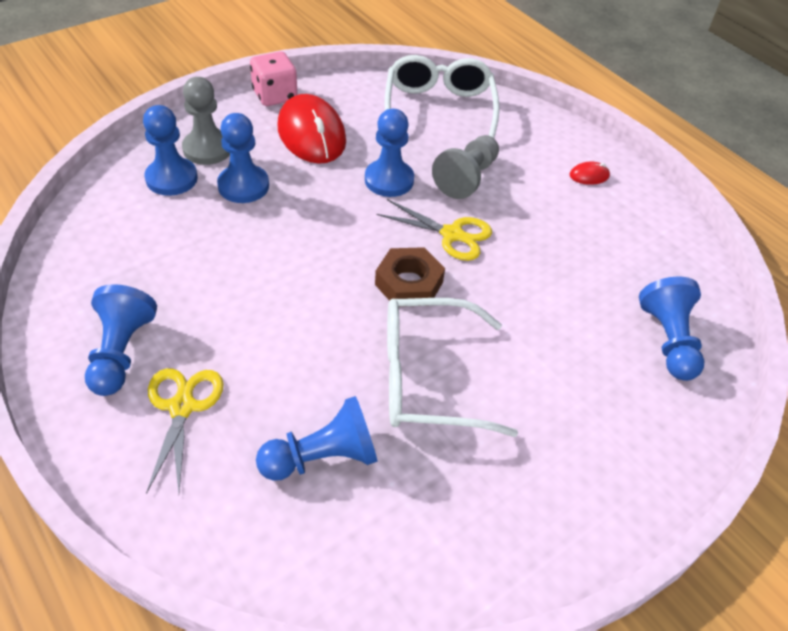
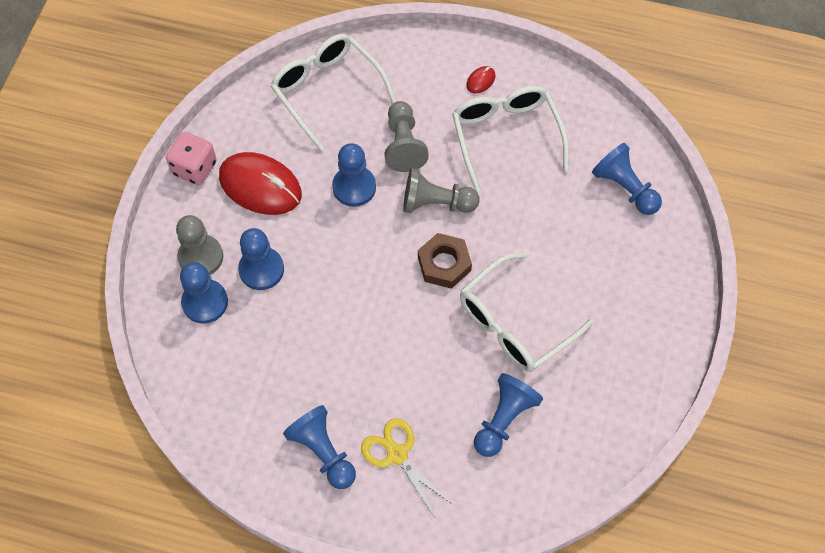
camera: 35 degrees left, 15 degrees up
(452, 234) = (436, 203): yellow scissors -> grey pawn
(574, 226) = (506, 136): none -> white glasses

